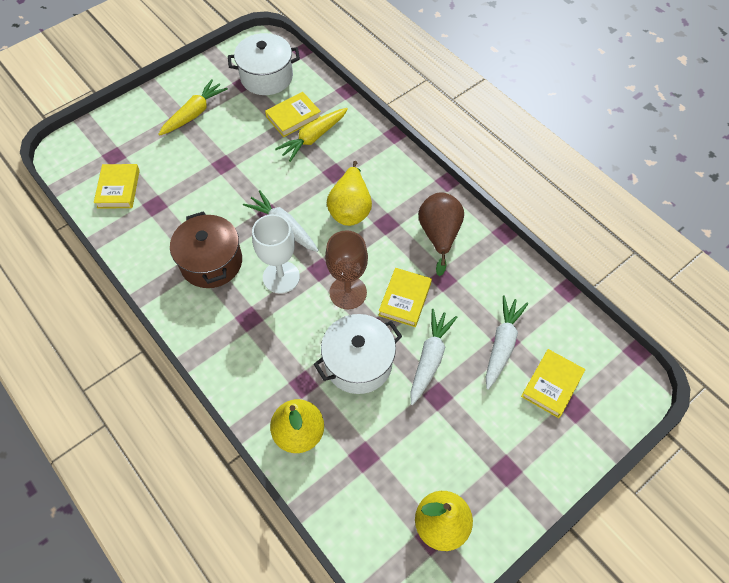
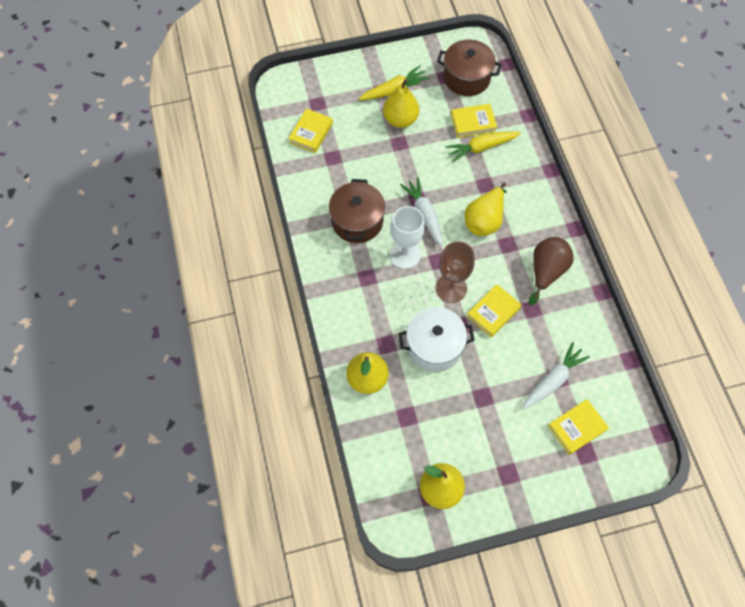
camera: 25 degrees right, 5 degrees up
(214, 140) = (400, 120): none -> yellow pear
(266, 77) = (466, 78): white pot -> brown pot
(429, 359) = (490, 367): white carrot -> none

